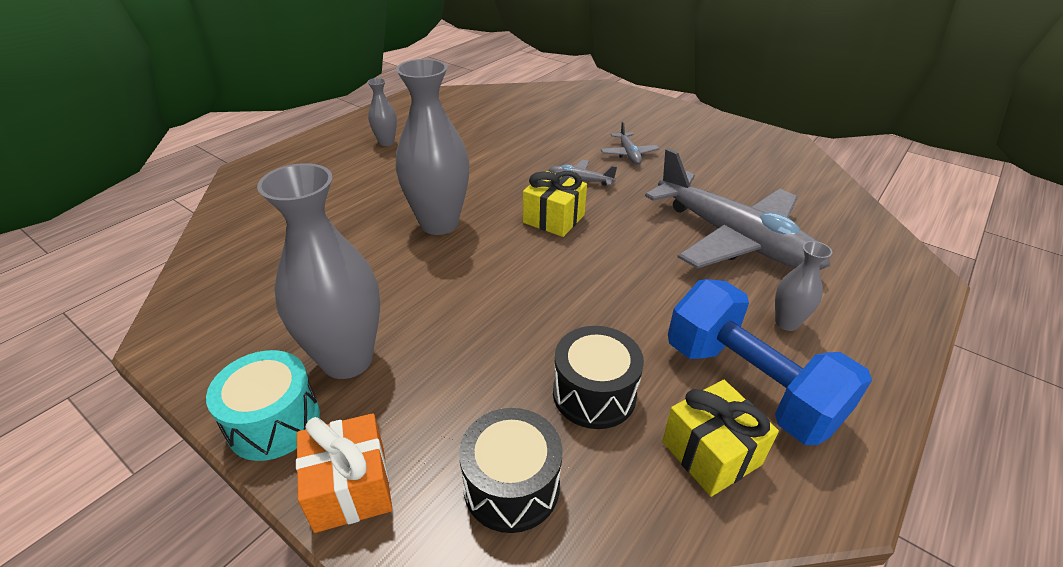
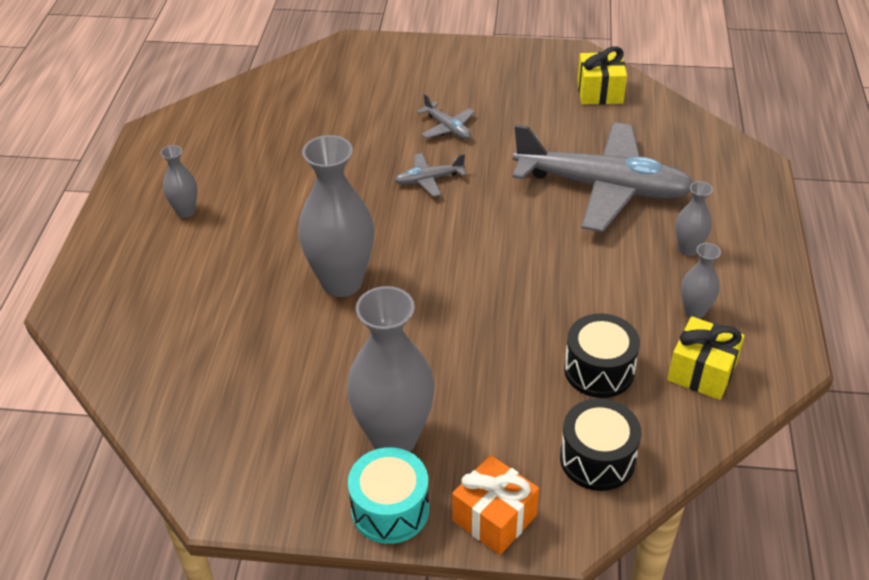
camera: 30 degrees left, 5 degrees up
(554, 219) = (440, 232): yellow gift -> yellow gift (600, 92)
(749, 385) = (694, 312): blue dumbbell -> grey vase

